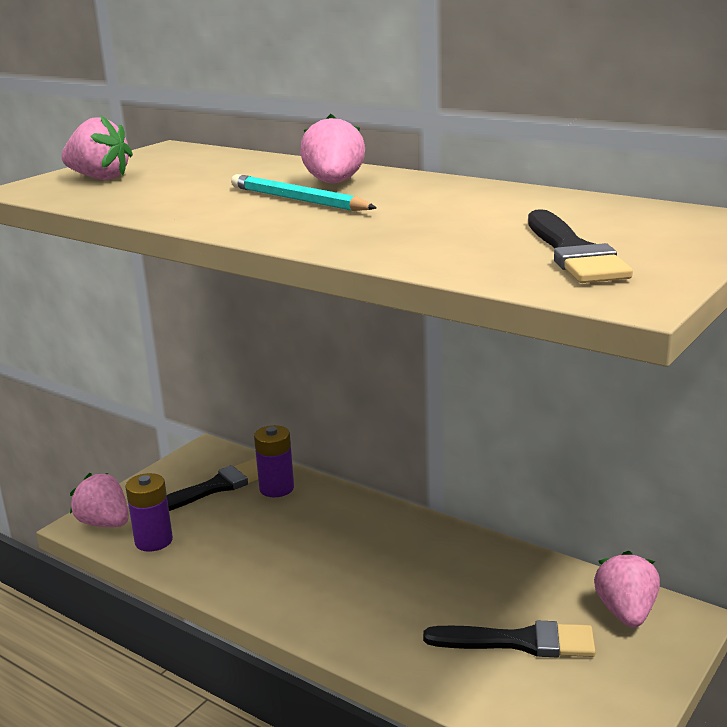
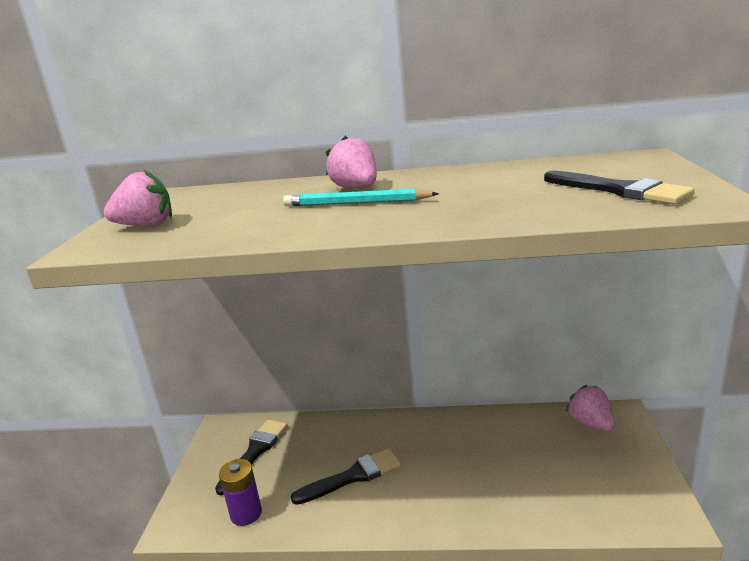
camera: 30 degrees left, 0 degrees up
(104, 523) = (190, 518): pink strawberry -> none
(276, 488) = (301, 434): purple battery -> none
(519, 642) = (558, 469): black brush -> black brush (352, 476)

